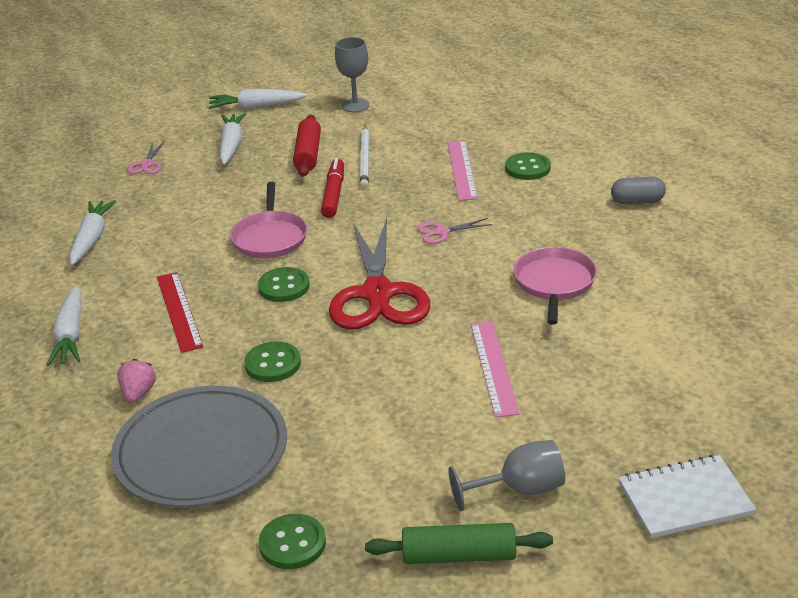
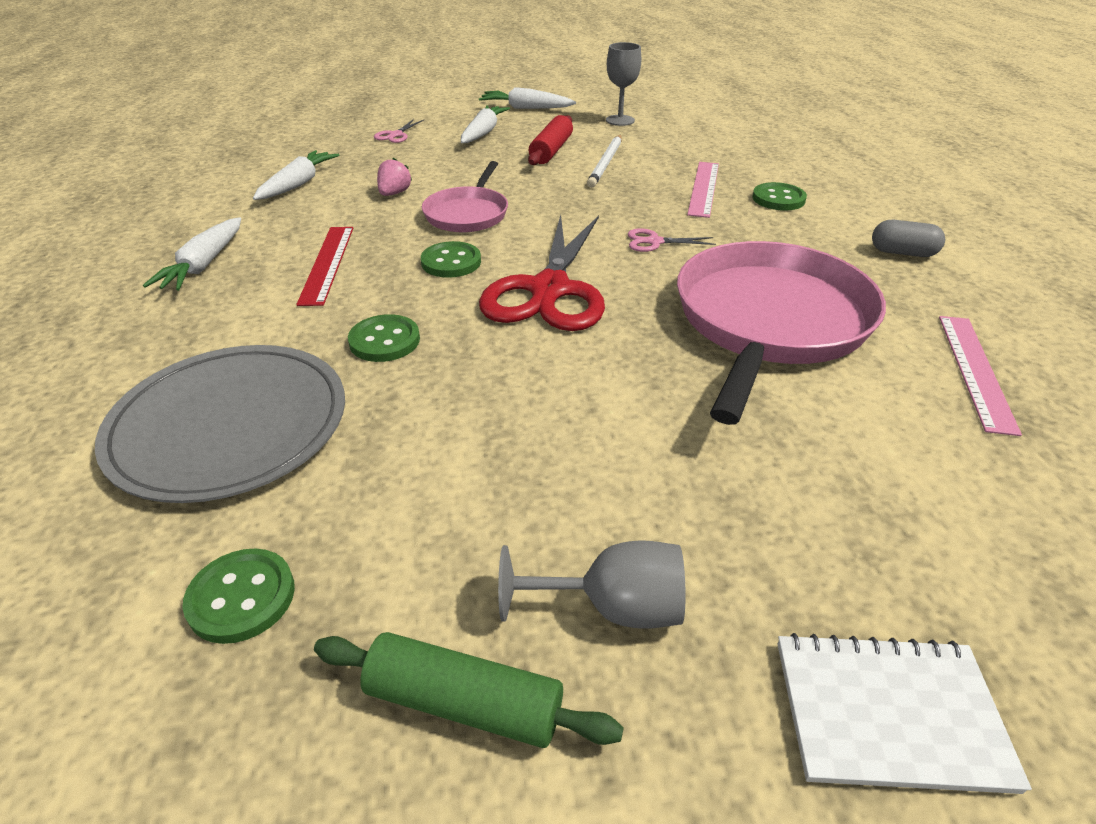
camera: 15 degrees right, 5 degrees up
(138, 393) = (218, 339): pink strawberry -> pink strawberry (394, 193)
(334, 194) = (556, 187): red marker -> none
(494, 367) = (650, 408): pink ruler -> pink ruler (975, 371)
(554, 283) = (769, 321): pink pan -> pink pan, size x1.87

